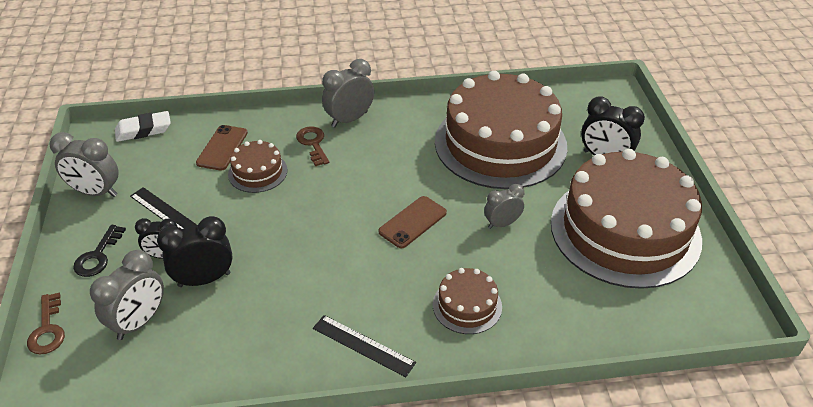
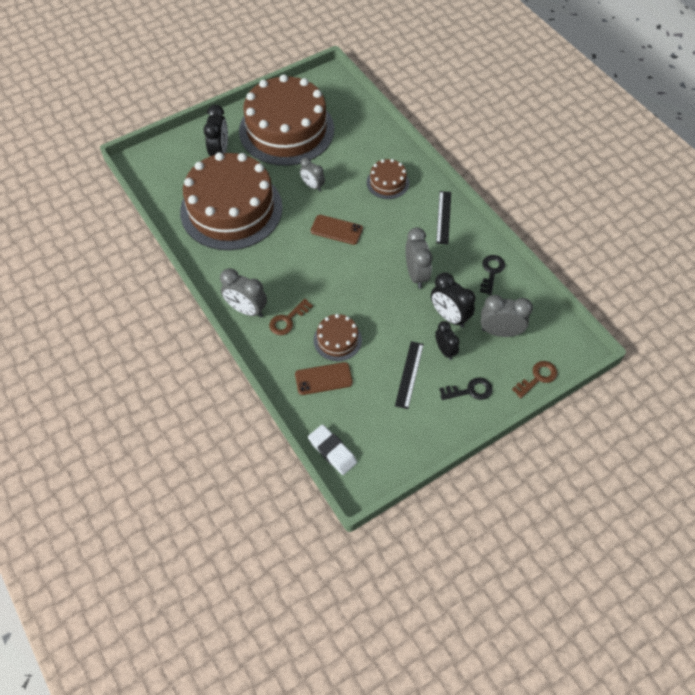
camera: 115 degrees left, 15 degrees up
(96, 192) = (417, 436): grey clock -> grey clock (416, 275)
(231, 358) = (491, 272): none -> black key

